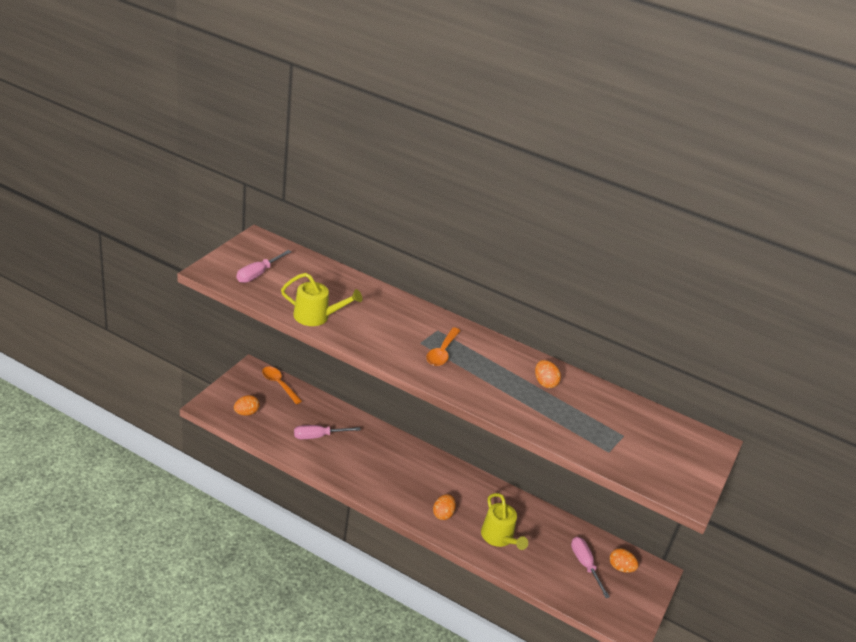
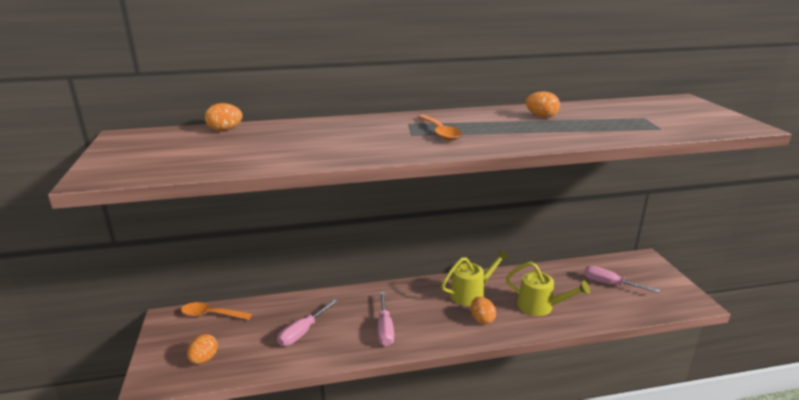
camera: 35 degrees left, 10 degrees down
(258, 274) = (165, 156): pink screwdriver -> pink screwdriver (385, 329)
(316, 317) = (286, 158): yellow watering can -> yellow watering can (471, 293)
(620, 568) = (627, 271): orange egg -> orange egg (225, 130)

